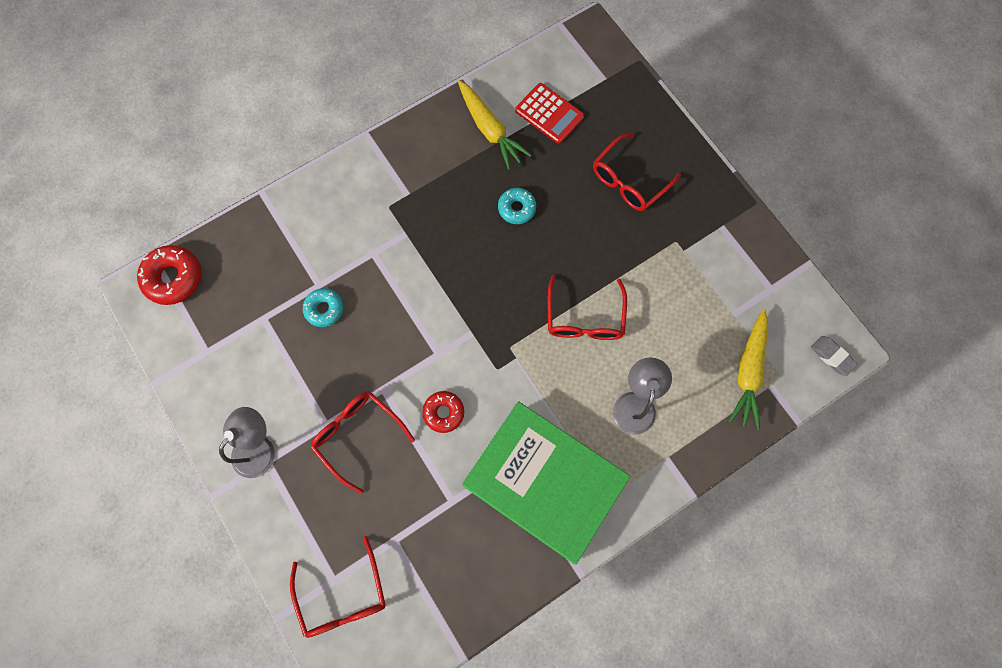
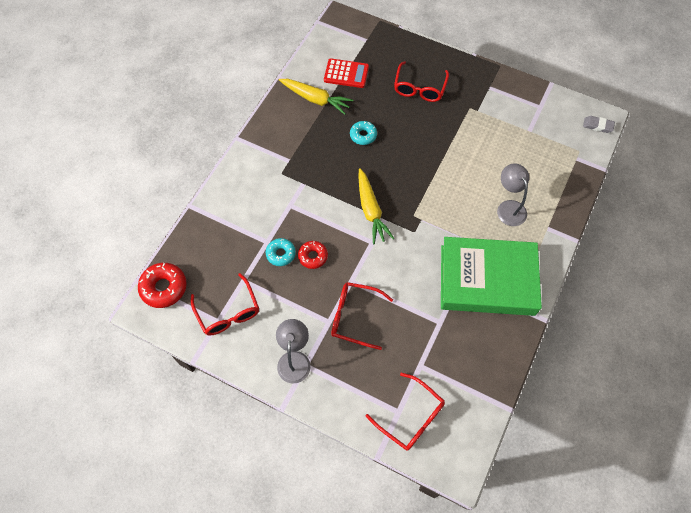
camera: 30 degrees left, 10 degrees down
(444, 412) = (399, 274): red donut -> red donut (313, 256)
(584, 318) = (446, 176): red glasses -> red glasses (228, 312)
(748, 372) = (559, 157): yellow carrot -> yellow carrot (371, 210)

